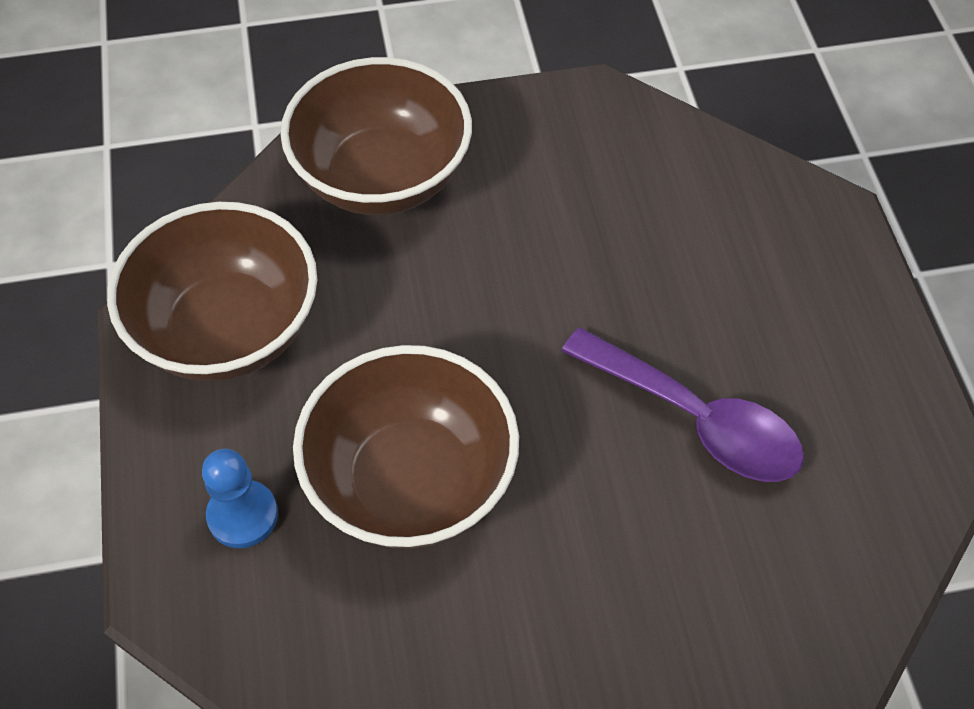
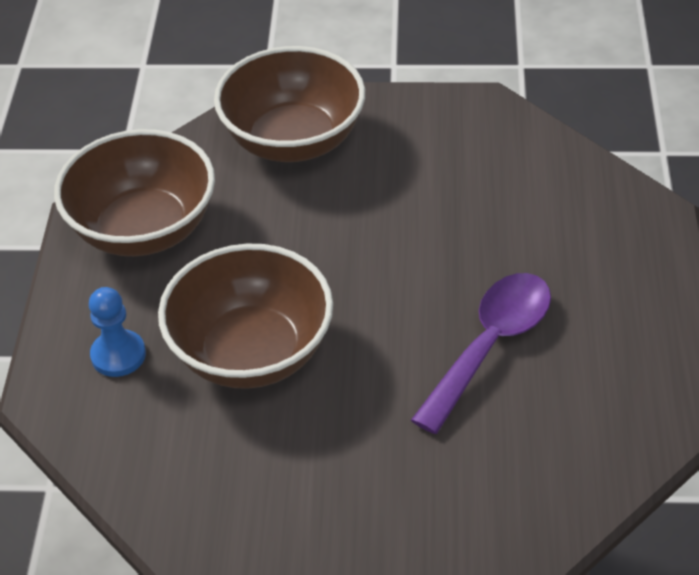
camera: 15 degrees right, 10 degrees down
(696, 419) = (490, 345): purple spoon -> purple spoon turned 105 degrees counterclockwise

